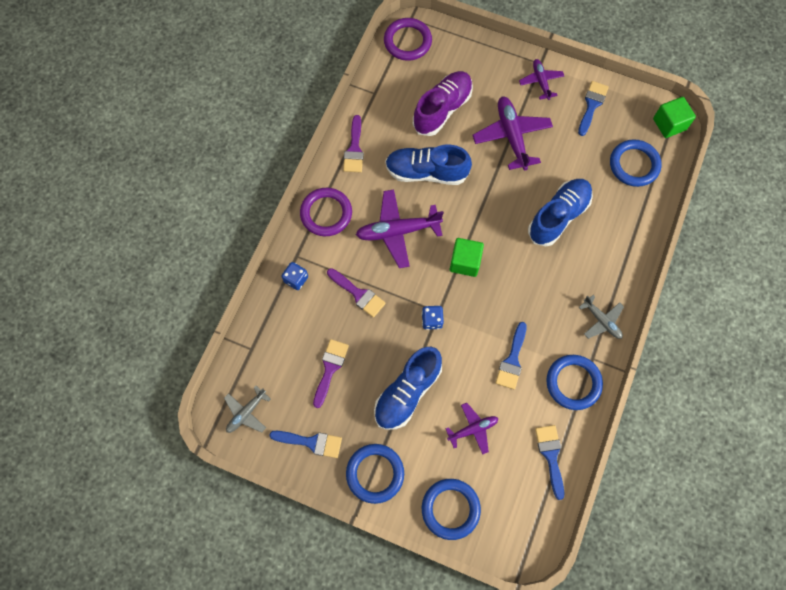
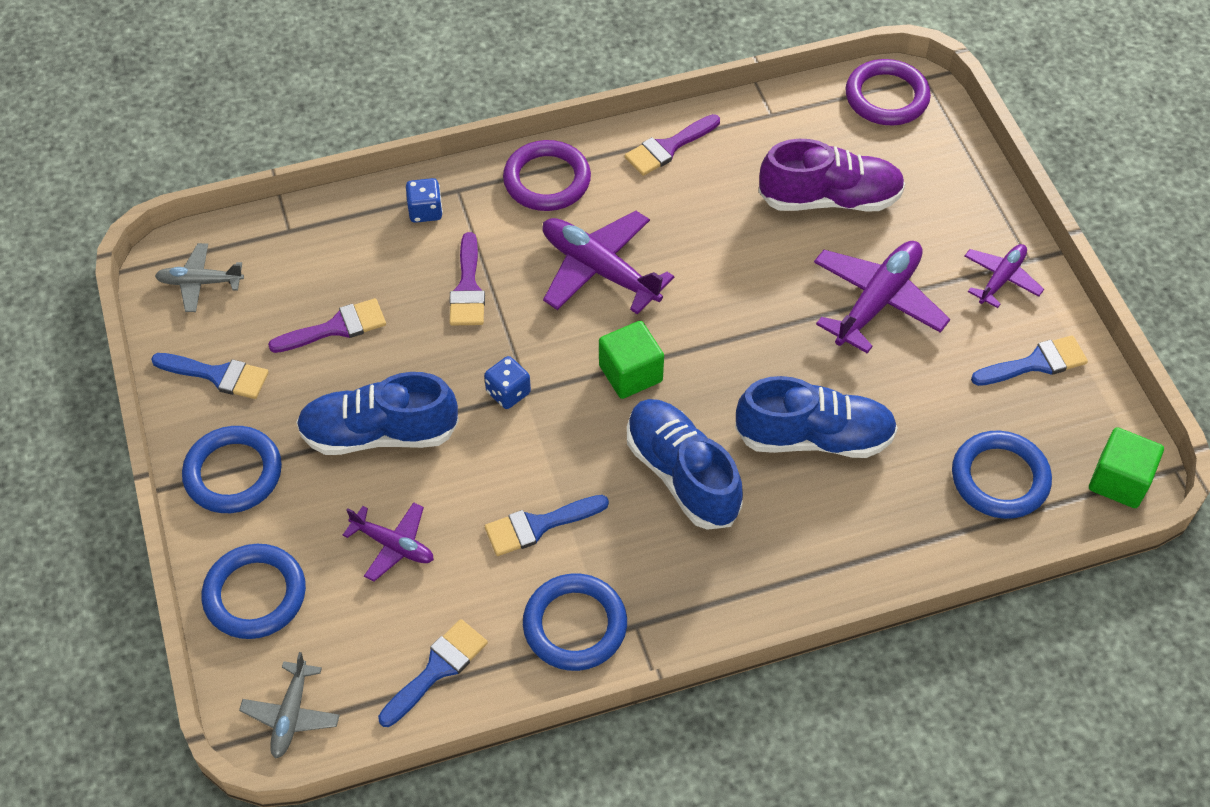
camera: 50 degrees right, 15 degrees down
(311, 442) = (218, 375): blue brush -> blue brush turned 45 degrees counterclockwise
(426, 172) = (718, 243): blue shoe -> blue shoe (682, 474)
(601, 321) = (706, 599): grey plane -> grey plane (291, 715)

